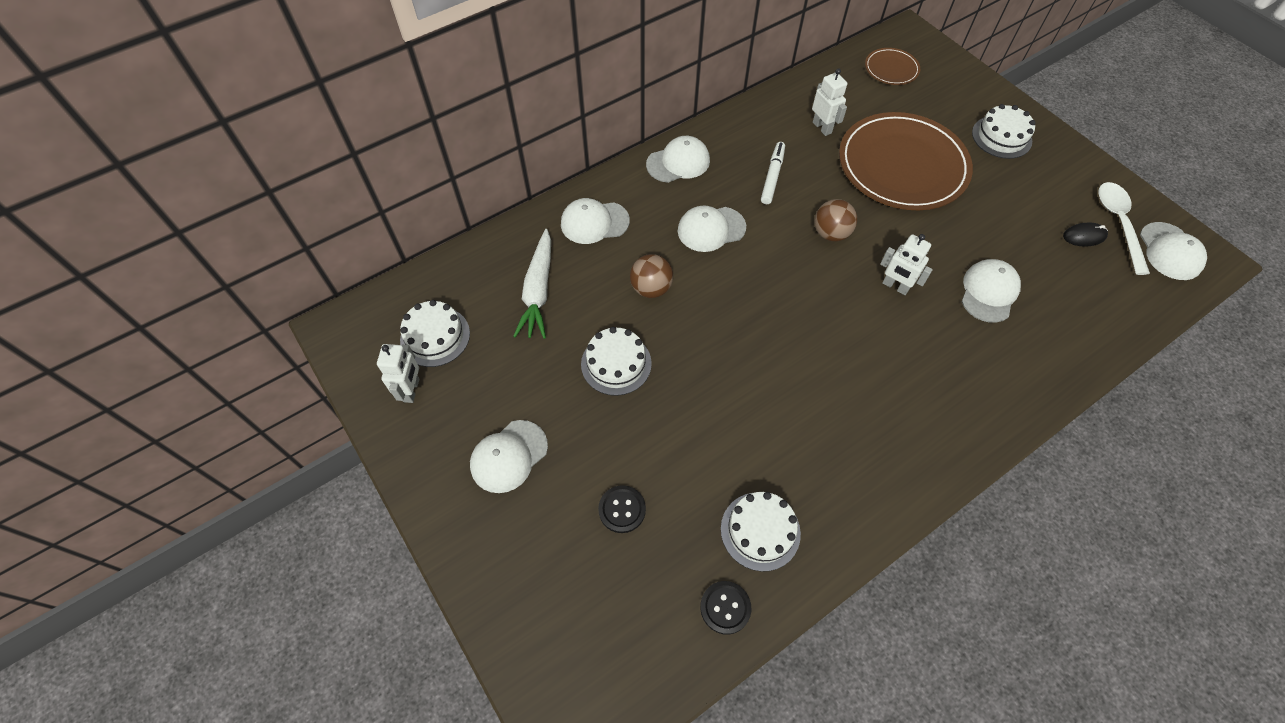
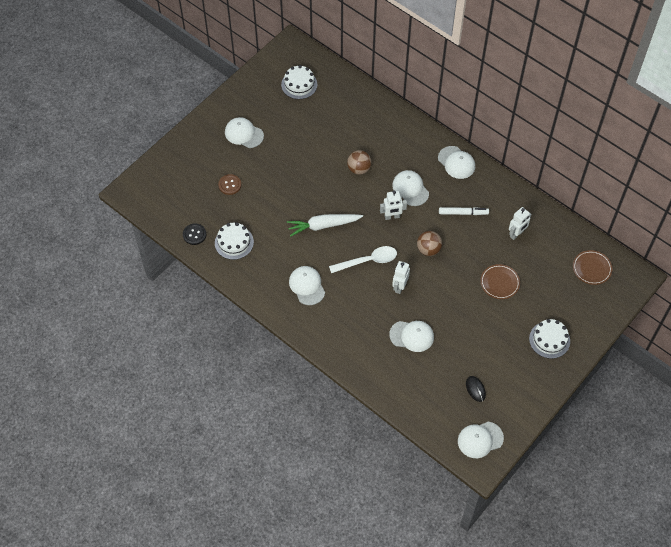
camera: 75 degrees right, 0 degrees up
(412, 390) = (267, 85): white robot -> white robot (392, 217)
(538, 291) = (340, 119): white carrot -> white carrot (323, 226)
(594, 222) = (395, 132): white cap -> white cap (307, 286)
(616, 364) = (307, 164): white cake -> none
(622, 509) = (229, 185): black button -> brown button
(902, 165) = (499, 282): brown plate -> brown plate, size x0.46
(1118, 223) = (494, 410): white spoon -> white spoon (368, 261)

